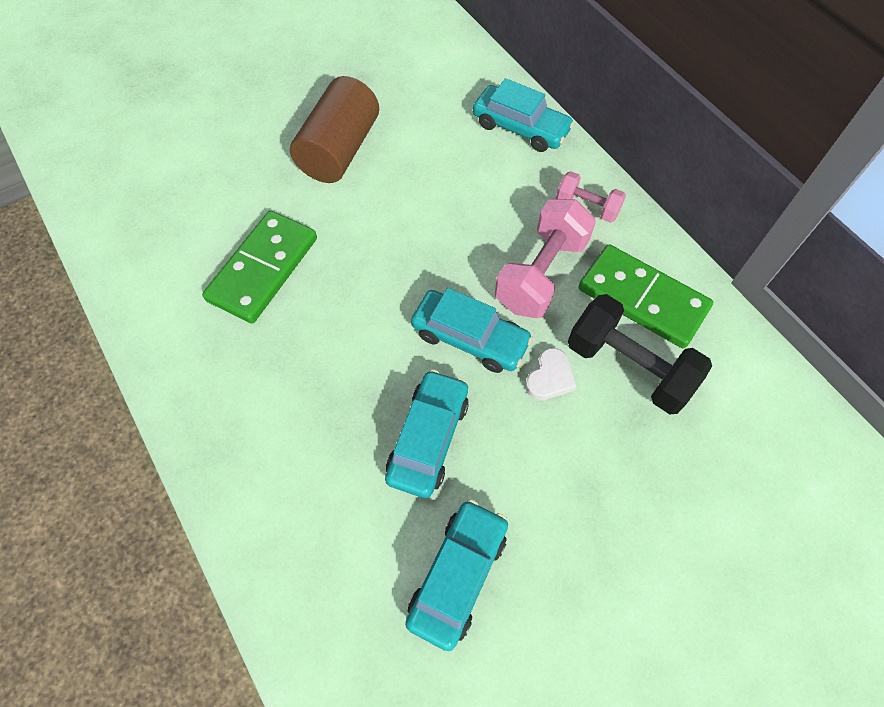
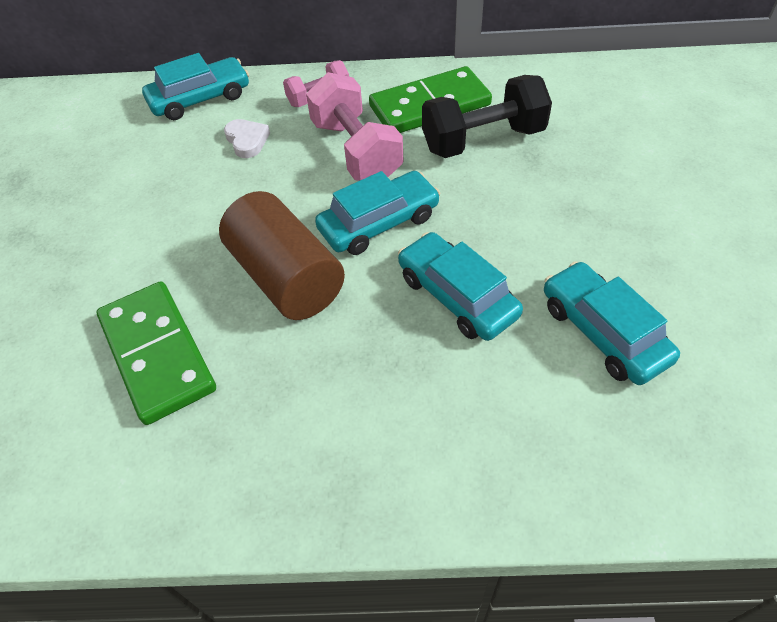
camera: 55 degrees left, 10 degrees down
(339, 150) = (81, 229): brown cylinder -> brown cylinder (286, 277)
(549, 377) = (458, 189): white heart -> white heart (247, 141)

